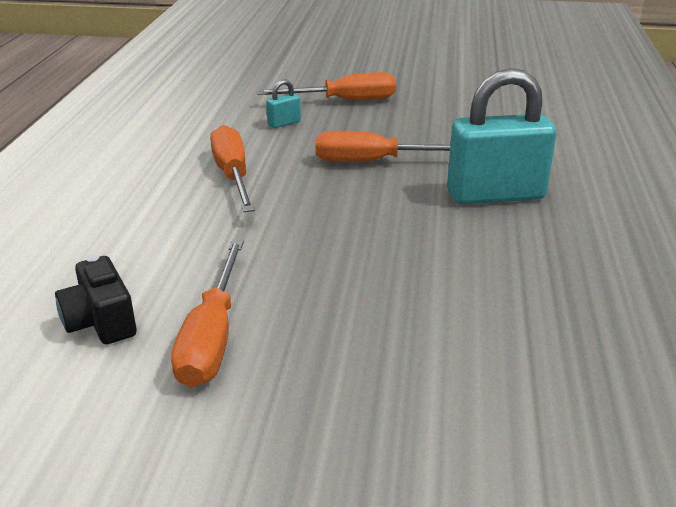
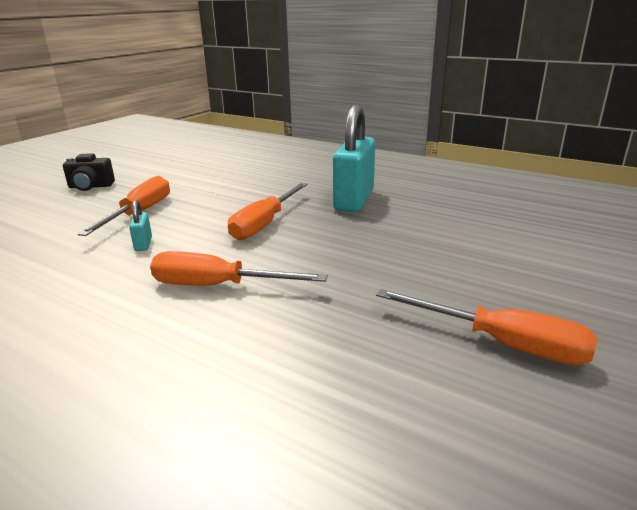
camera: 65 degrees left, 5 degrees down
(100, 322) = (458, 411): black camera -> black camera (90, 186)

